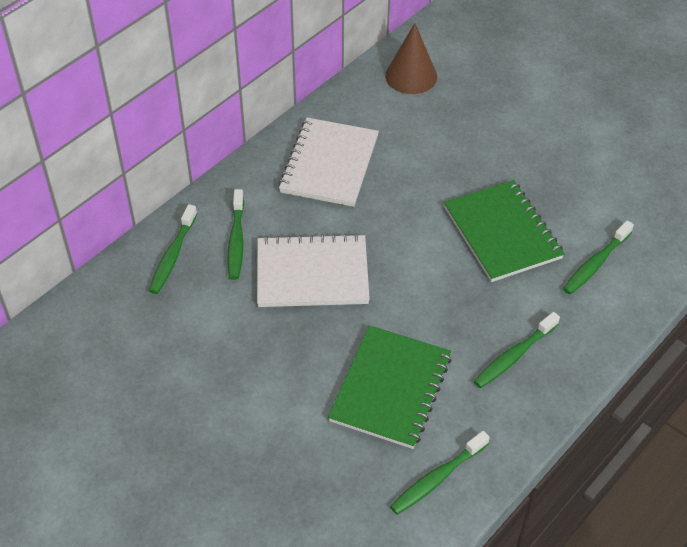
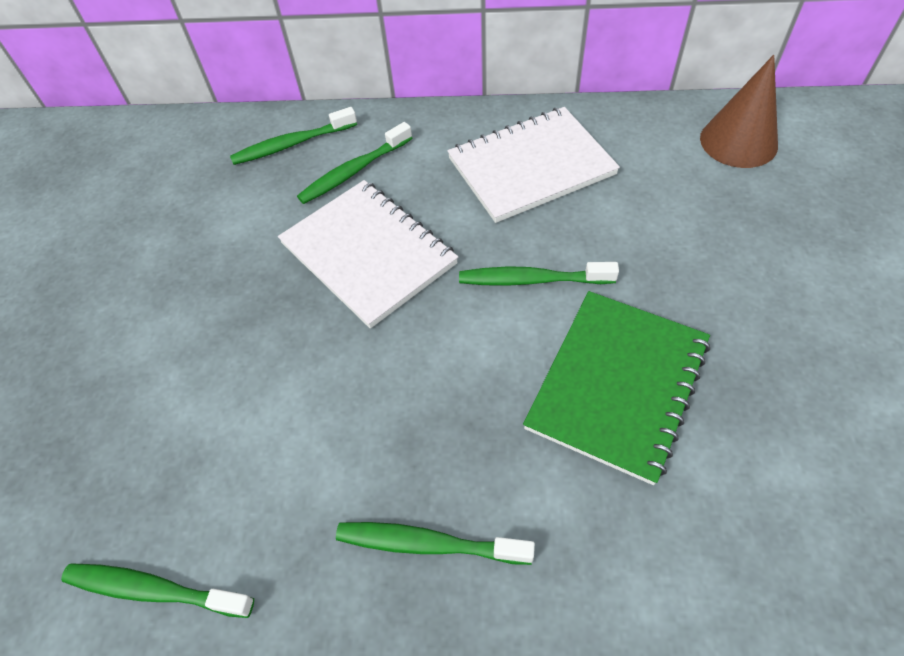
camera: 55 degrees right, 5 degrees up
(391, 388) = (263, 437): green notebook -> none
(595, 263) = (692, 537): green toothbrush -> green toothbrush (531, 280)

